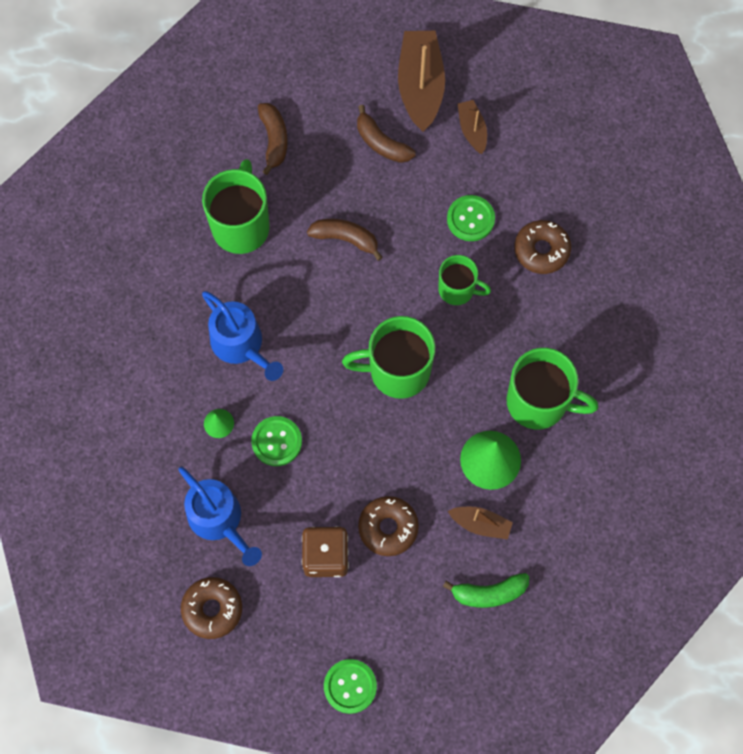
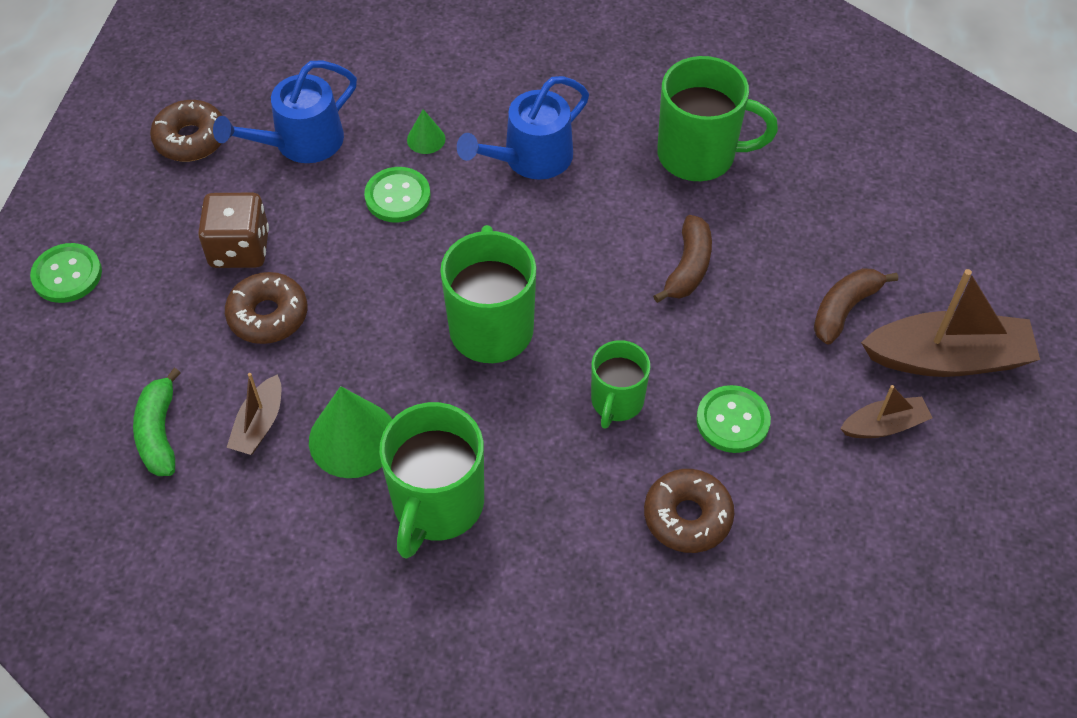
camera: 90 degrees right, 15 degrees down
(274, 140) = (830, 187): brown banana -> none

